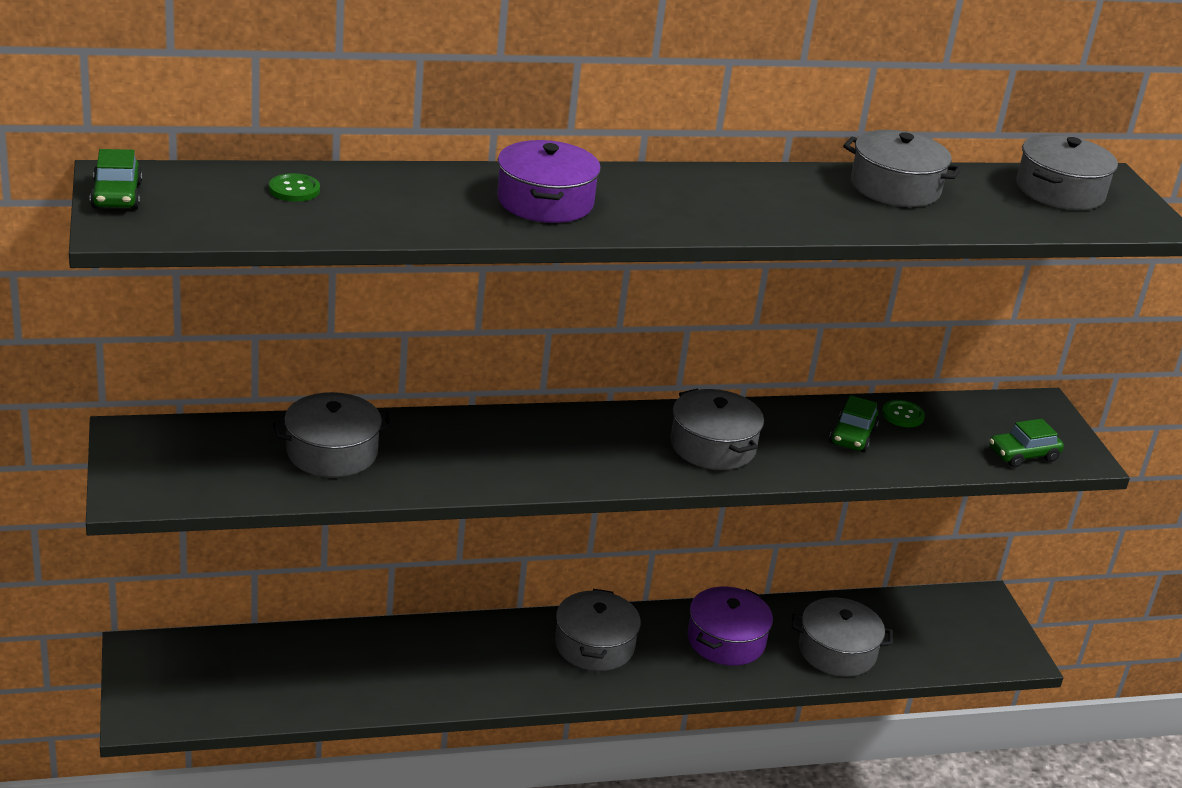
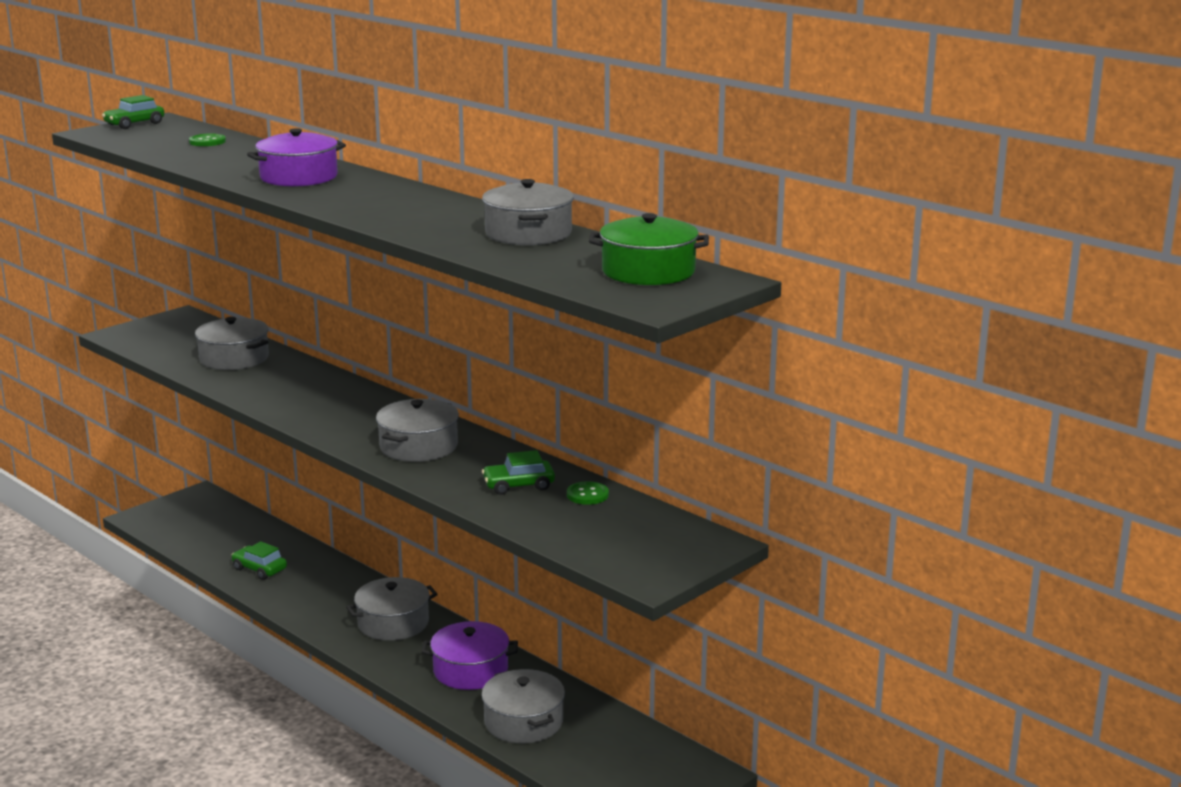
camera: 60 degrees right, 10 degrees down
(1023, 455) = (607, 553): green car -> green car (259, 569)
(1060, 191) = (648, 271): grey pot -> green pot

